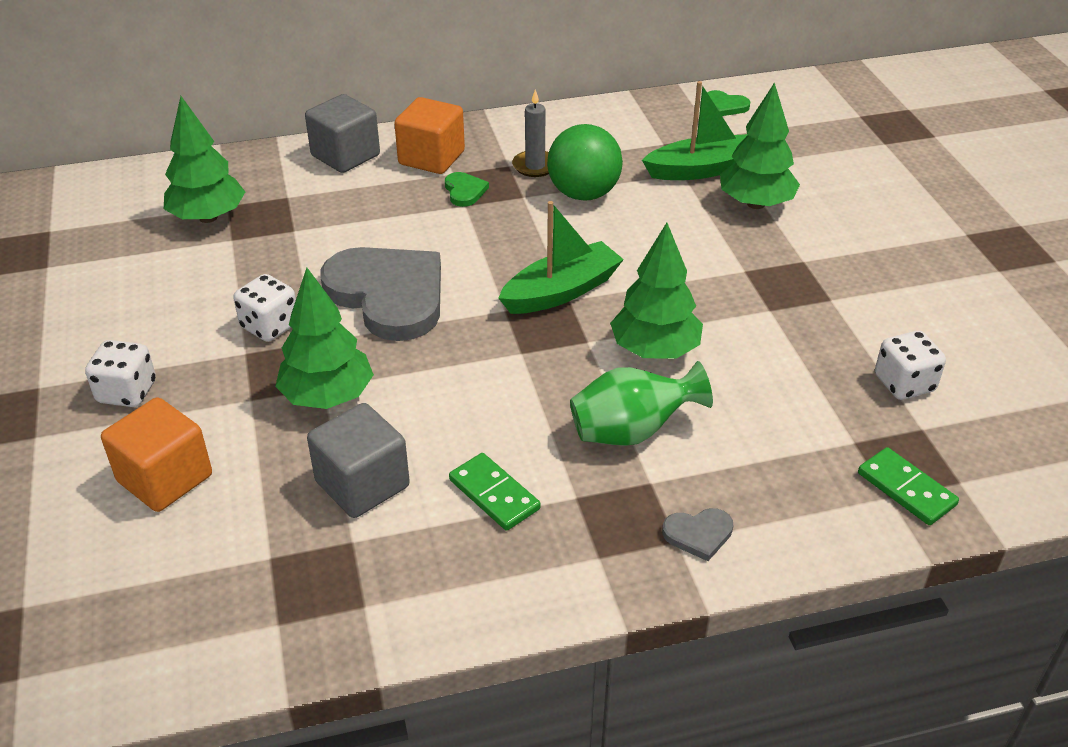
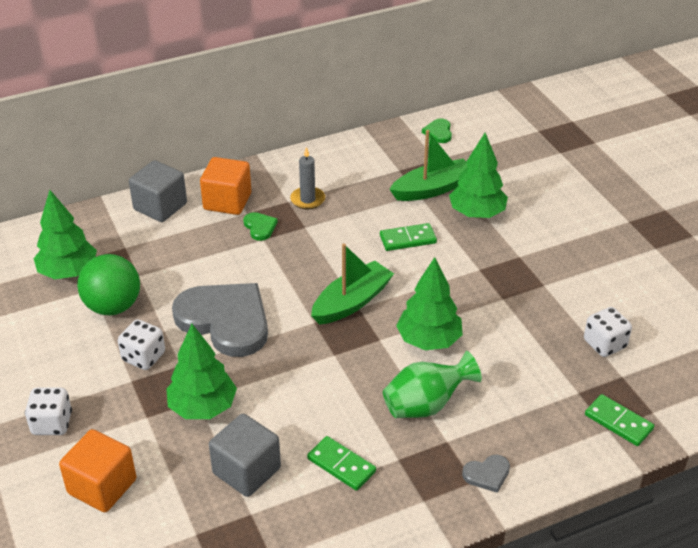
camera: 10 degrees left, 0 degrees up
(583, 194) = (349, 219): green ball -> green ball (113, 306)
(655, 224) = (407, 239): none -> green domino
(725, 106) = (438, 132): green heart -> green heart turned 75 degrees clockwise

